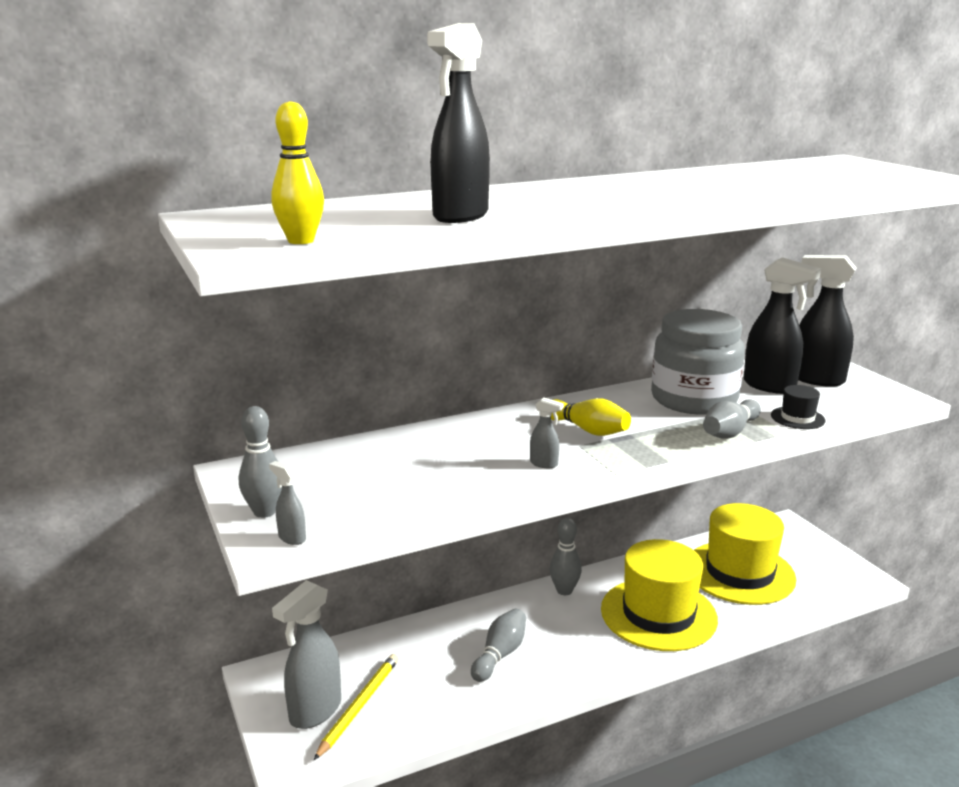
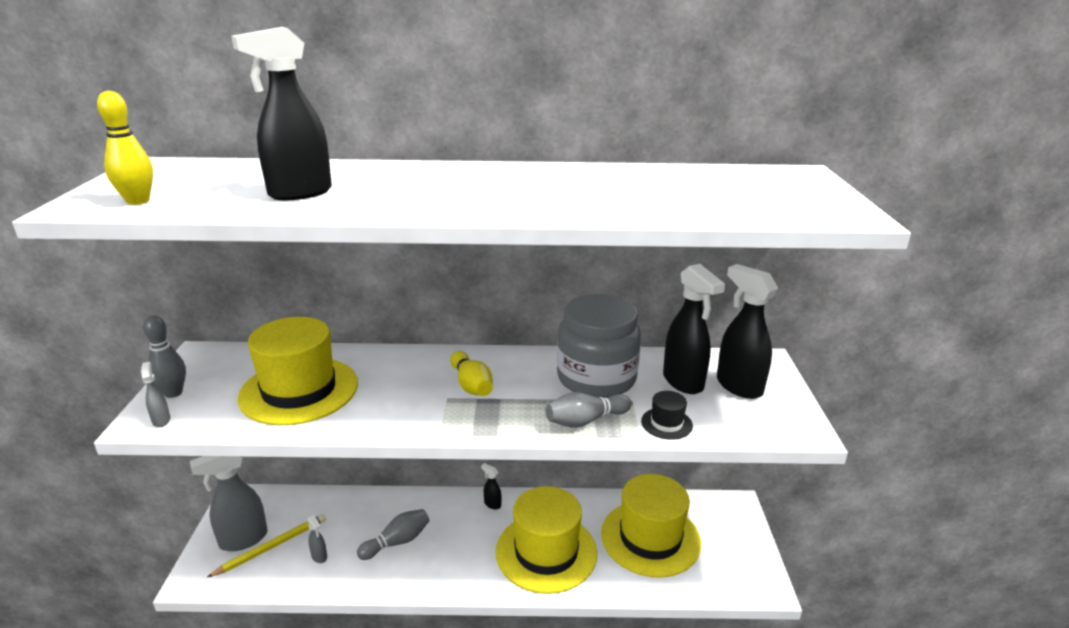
camera: 25 degrees right, 5 degrees up
(414, 475) = (299, 390): none -> yellow hat
(544, 464) = (399, 408): grey spray bottle -> grey spray bottle (319, 557)
(564, 590) = (492, 504): grey bowling pin -> black spray bottle

